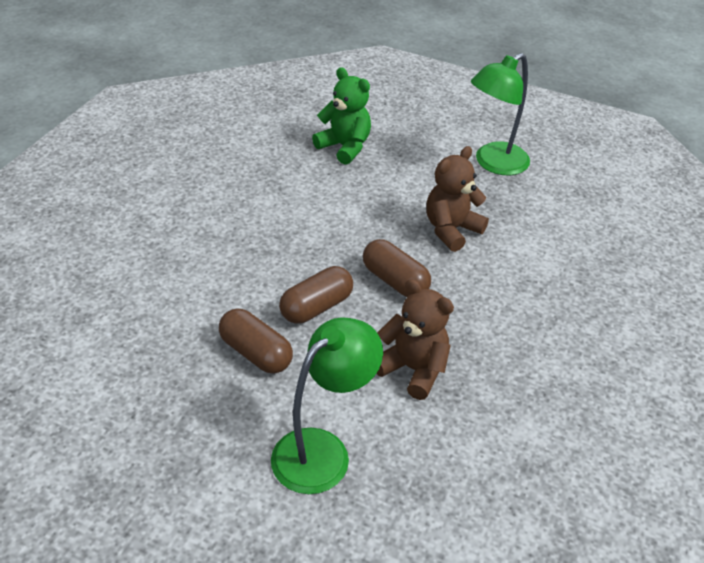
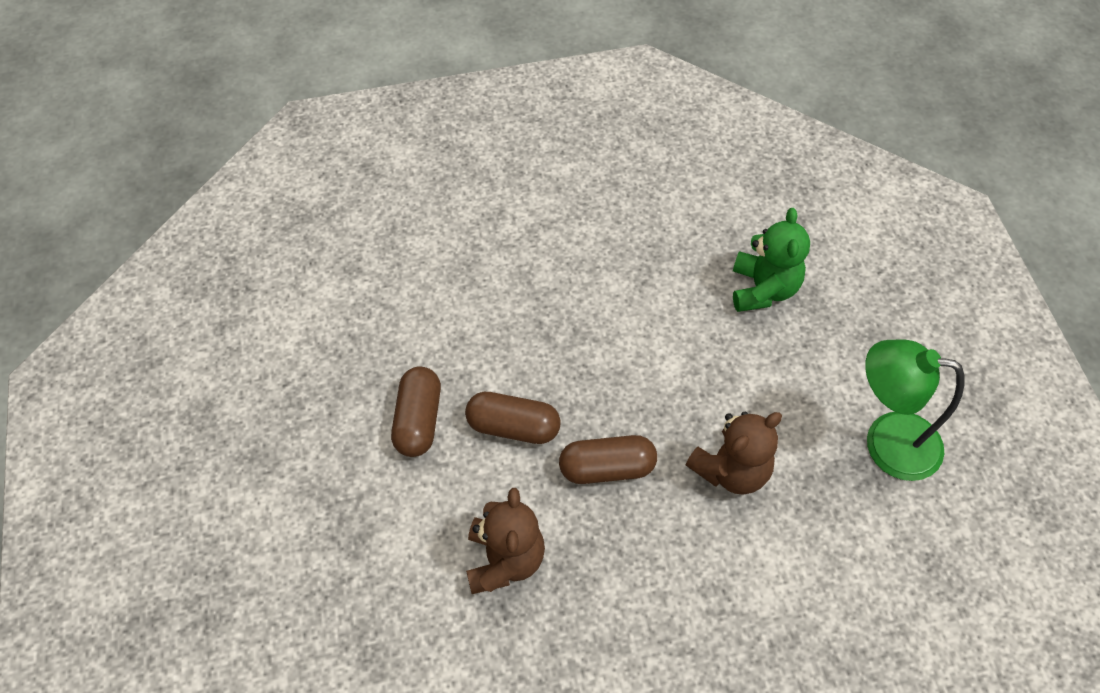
camera: 55 degrees right, 15 degrees up
(322, 450) = (354, 549): green lamp -> none
(395, 281) = (607, 468): brown capsule -> brown capsule turned 75 degrees clockwise
(451, 230) = (731, 470): brown teddy bear -> brown teddy bear turned 135 degrees clockwise

